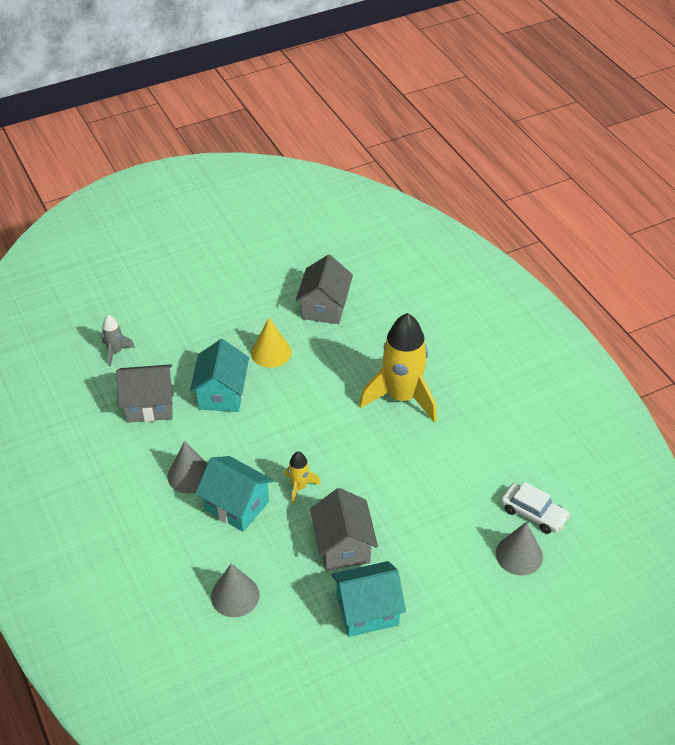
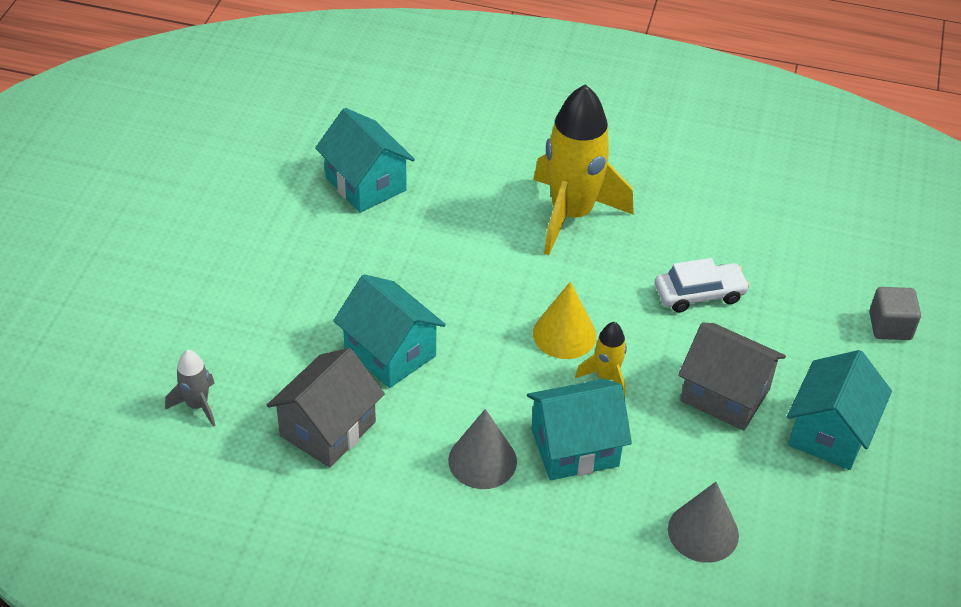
camera: 50 degrees left, 0 degrees up
(271, 352) = (378, 270): yellow cone -> yellow cone (564, 334)
(324, 307) = (366, 184): grey house -> turquoise house
(486, 591) = (890, 326): none -> grey cube
(519, 555) = (868, 272): grey cone -> none
(533, 513) = (827, 227): white car -> white car (699, 294)

